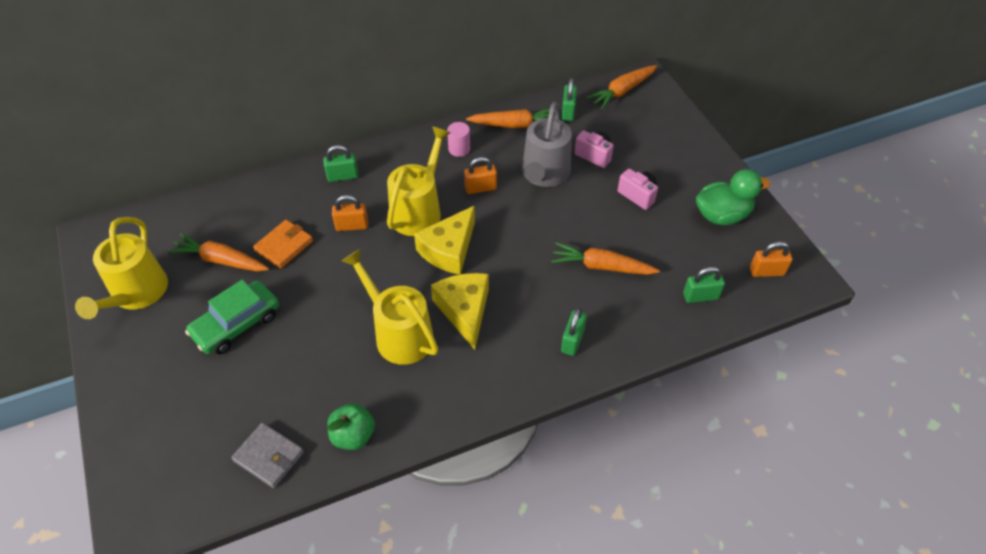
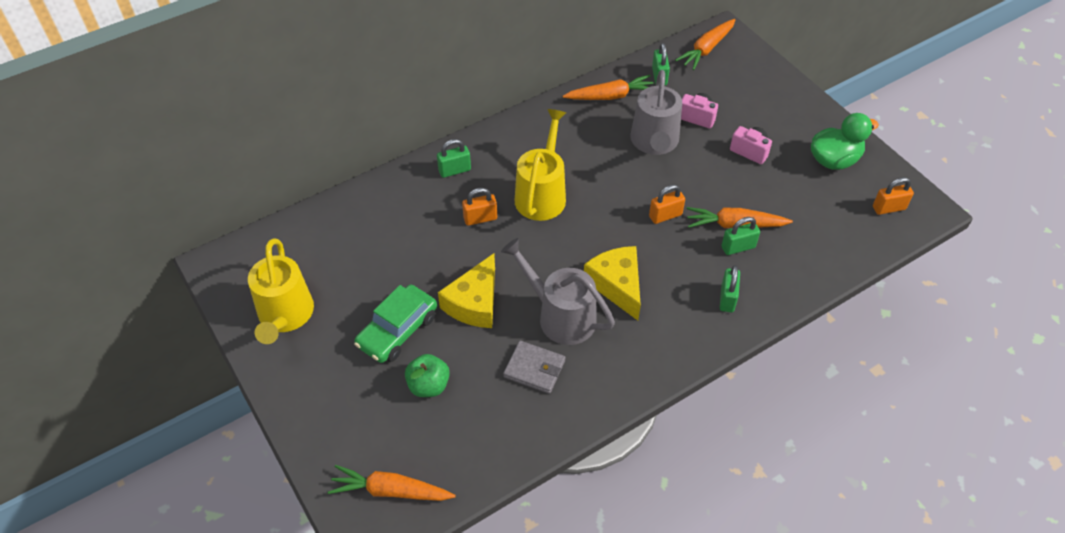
camera: 10 degrees left, 0 degrees up
(221, 260) = (359, 271): orange carrot -> orange carrot (391, 491)
(269, 456) = (473, 449): grey wallet -> grey wallet (534, 369)
(284, 246) = (418, 248): orange wallet -> none
(353, 435) = (547, 417): green apple -> green apple (428, 385)
(399, 334) = (561, 316): yellow watering can -> grey watering can
(449, 250) = (584, 229): yellow cheese -> yellow cheese (474, 303)
(459, 149) = (563, 128): pink cylinder -> none
(480, 188) = (596, 164): orange padlock -> orange padlock (665, 215)
(700, 296) = (834, 240): green padlock -> green padlock (738, 247)

